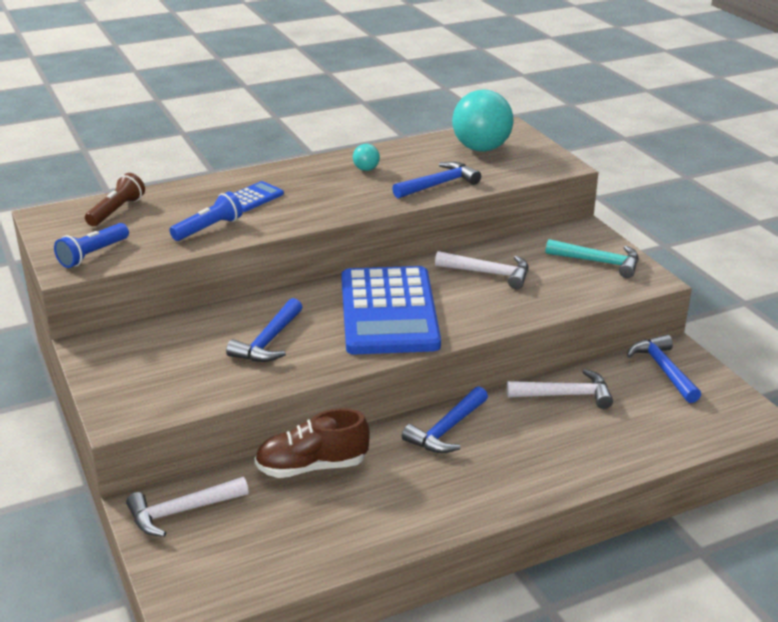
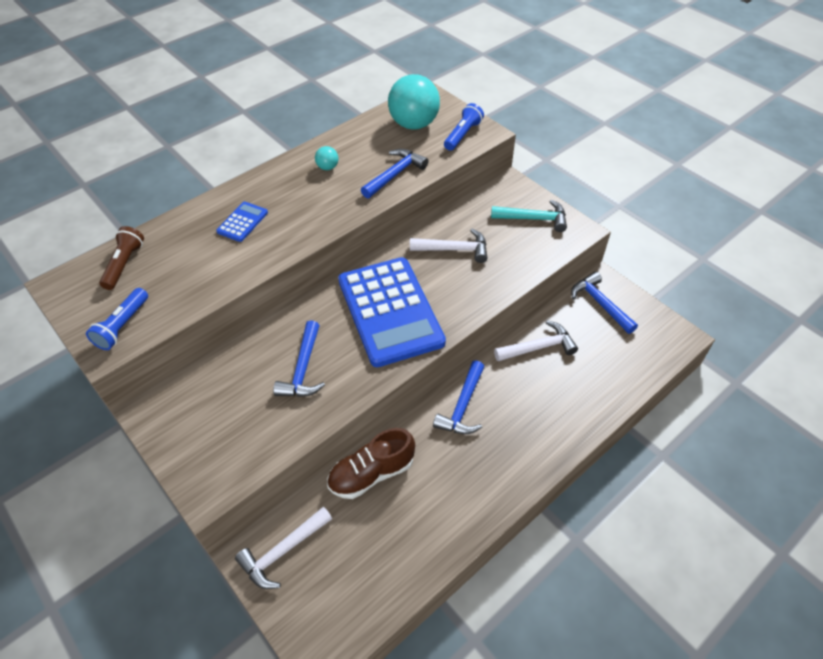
camera: 15 degrees left, 20 degrees up
(208, 228) = (217, 269): blue flashlight -> blue flashlight (462, 135)

